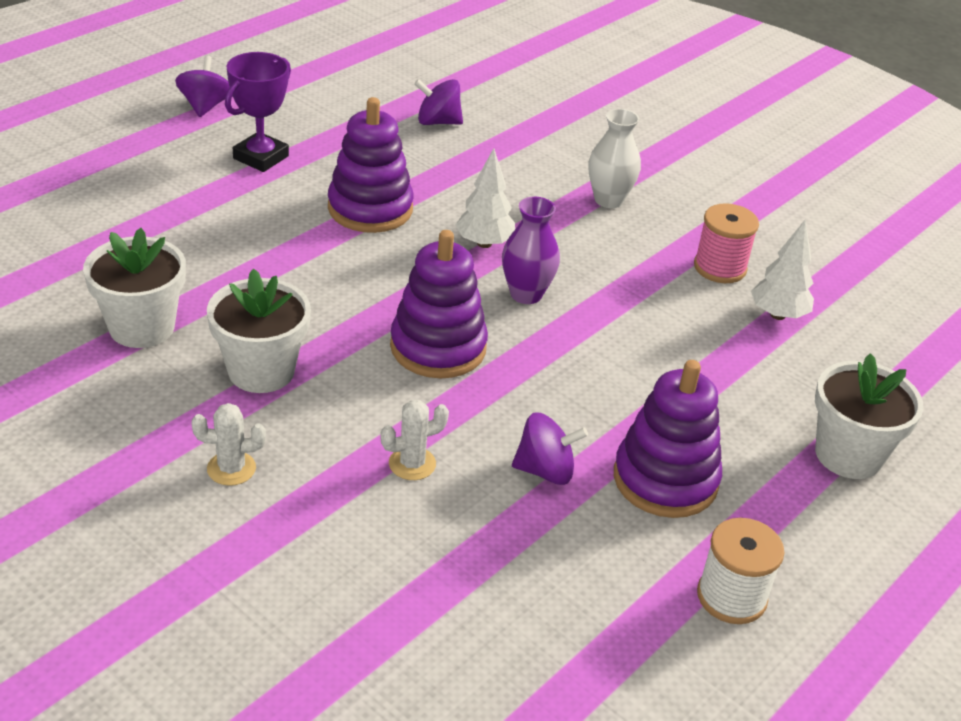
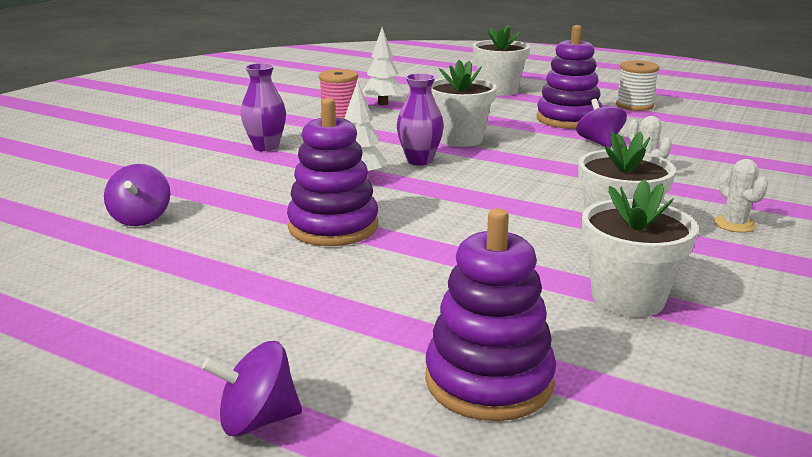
camera: 100 degrees left, 15 degrees down
(205, 106) = (117, 370): purple spinning top -> purple spinning top (257, 420)
(261, 157) = (254, 300): purple trophy -> none
(438, 347) = (514, 179): purple stacking toy -> purple stacking toy (489, 381)
(597, 345) = (460, 139): none -> white flower pot
(608, 200) = (266, 147): white vase -> purple vase

